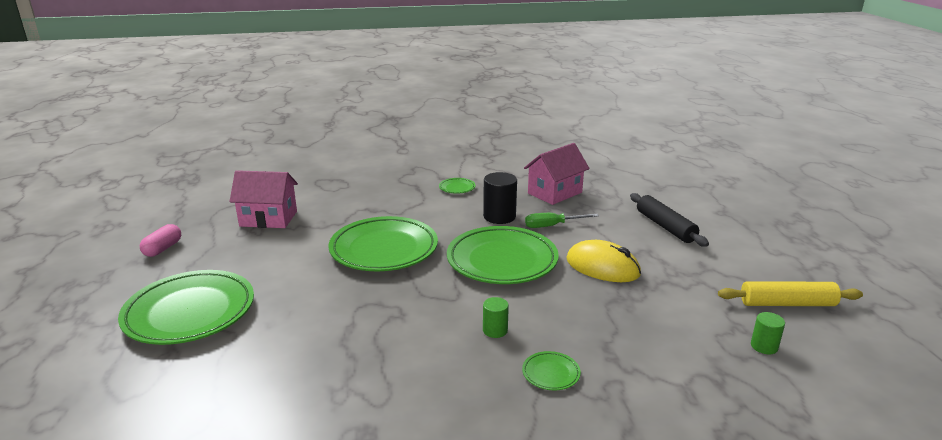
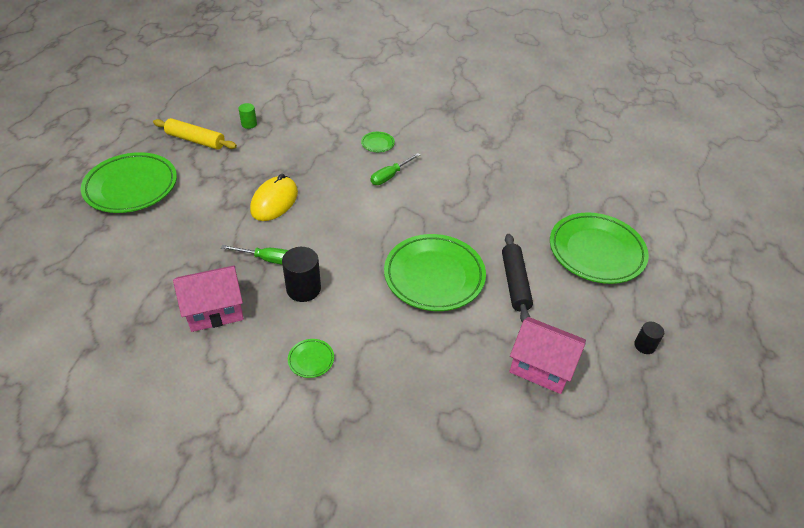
camera: 160 degrees left, 20 degrees up
(163, 249) = (644, 345): pink capsule -> black cylinder
(495, 330) = (390, 176): green cylinder -> green screwdriver
(502, 261) = (343, 231): green plate -> green plate (131, 187)
(602, 267) = (274, 201): yellow mouse -> yellow mouse turned 60 degrees clockwise
(665, 227) = (175, 226): black rolling pin -> black rolling pin (515, 283)

